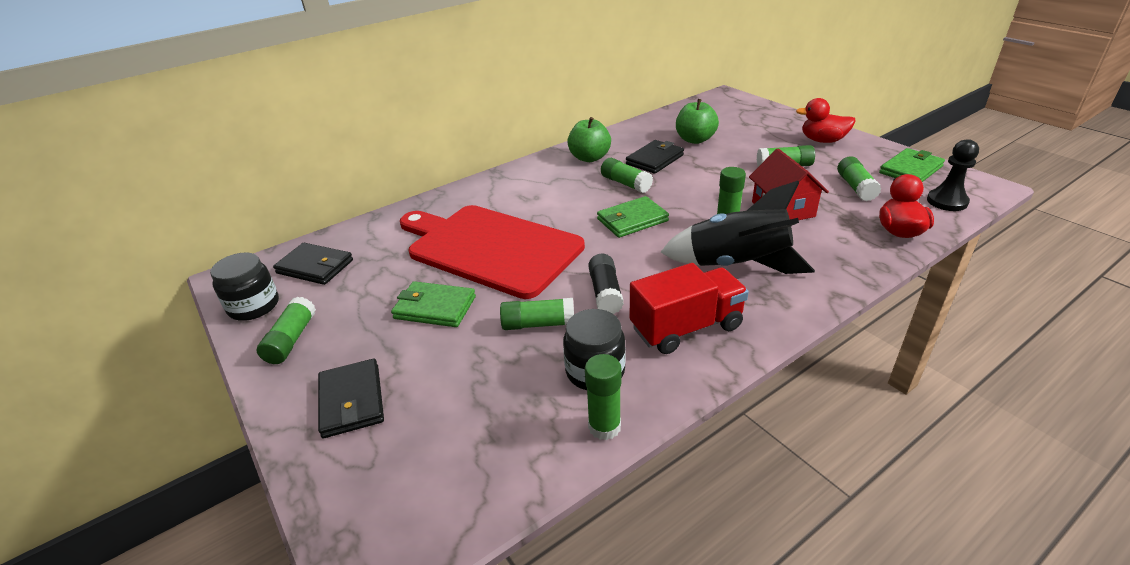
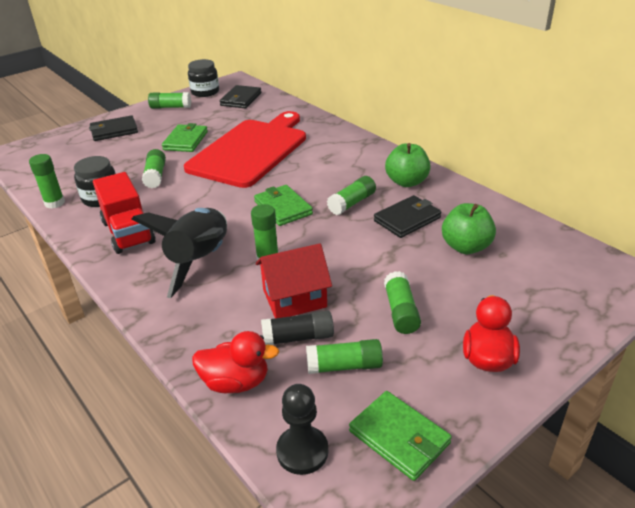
camera: 85 degrees right, 0 degrees up
(605, 293) = (181, 199): black glue stick -> black glue stick (298, 337)
(655, 159) = (407, 219): black wallet -> black wallet turned 75 degrees counterclockwise

